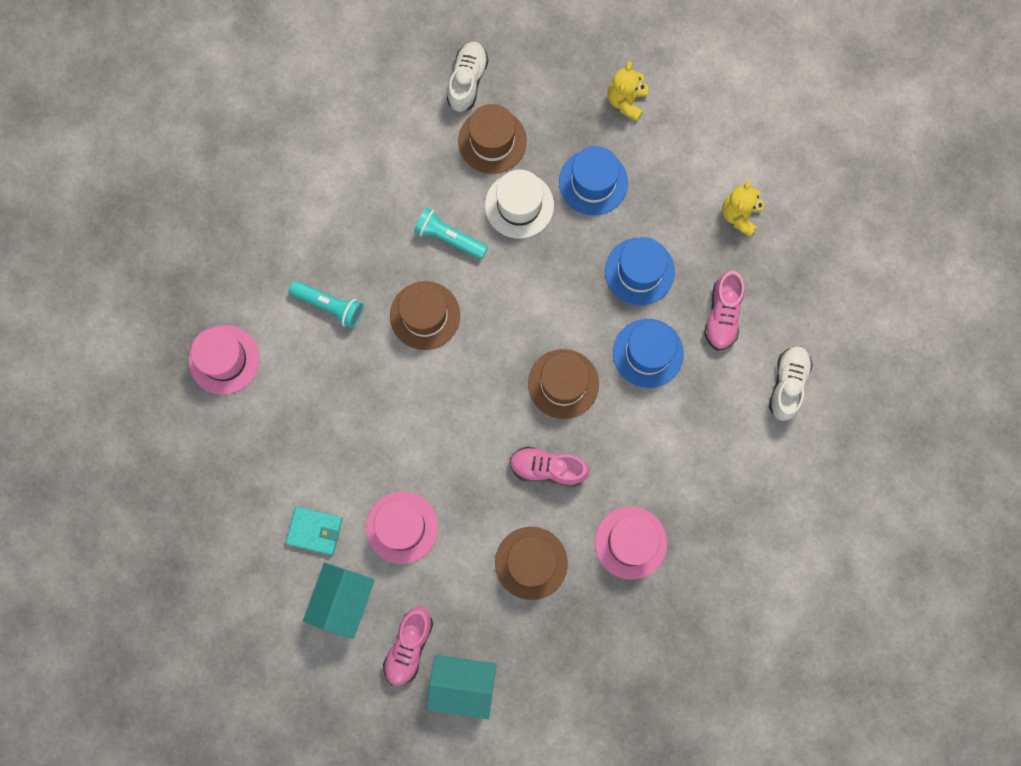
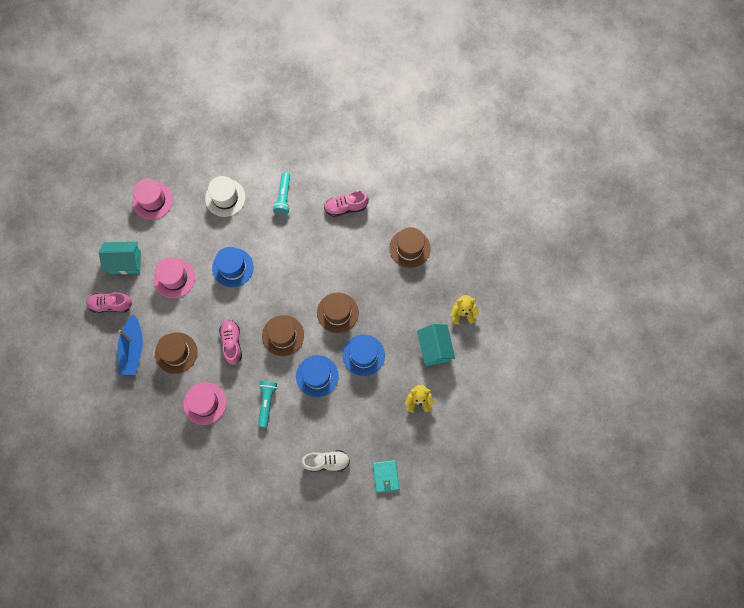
camera: 70 degrees right, 5 degrees down
(224, 359) = (235, 156): pink hat -> pink hat (152, 200)
(315, 531) = (158, 234): turquoise wallet -> turquoise wallet (385, 476)
(425, 315) = (296, 248): brown hat -> brown hat (337, 312)
(449, 238) = (344, 245): turquoise flashlight -> turquoise flashlight (267, 403)
(463, 685) = (98, 340): turquoise house -> turquoise house (434, 348)
(467, 81) = (440, 223): white shoe -> none
(499, 632) = (132, 349): none -> blue boat
(519, 205) = (377, 276): white hat -> white hat (225, 198)
(593, 182) = (406, 311): blue hat -> blue hat (233, 267)
(722, 315) = (354, 411): pink shoe -> pink shoe (346, 207)

